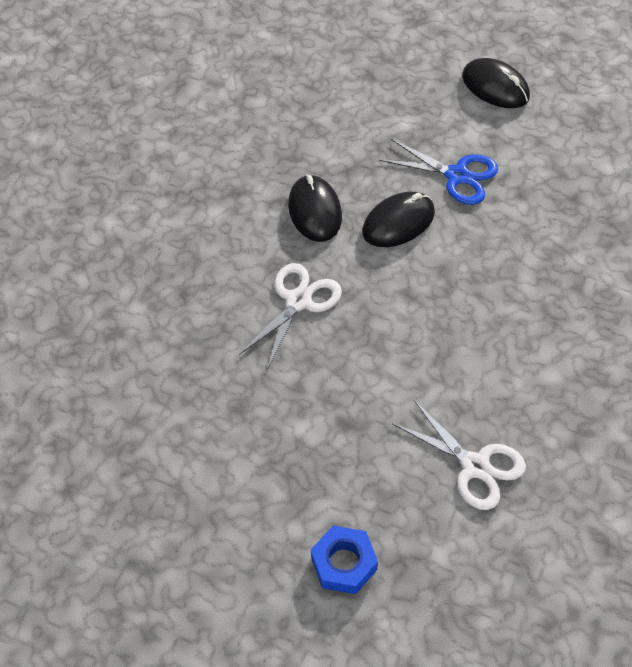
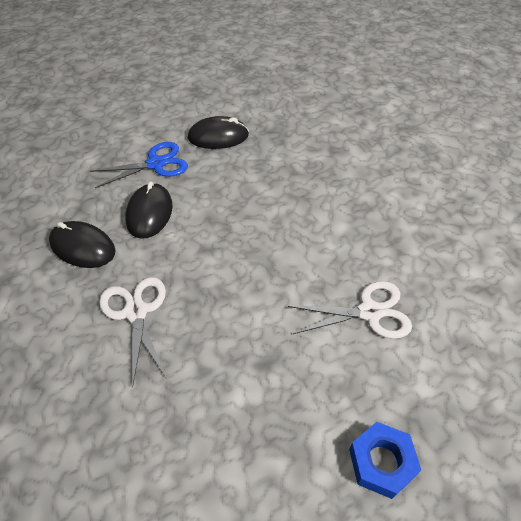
camera: 50 degrees left, 5 degrees down
(495, 87) = (124, 108): black mouse -> black mouse (218, 137)

